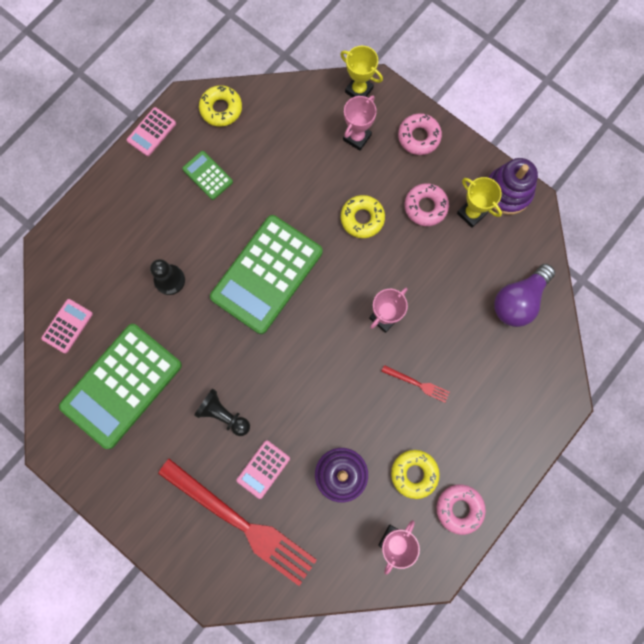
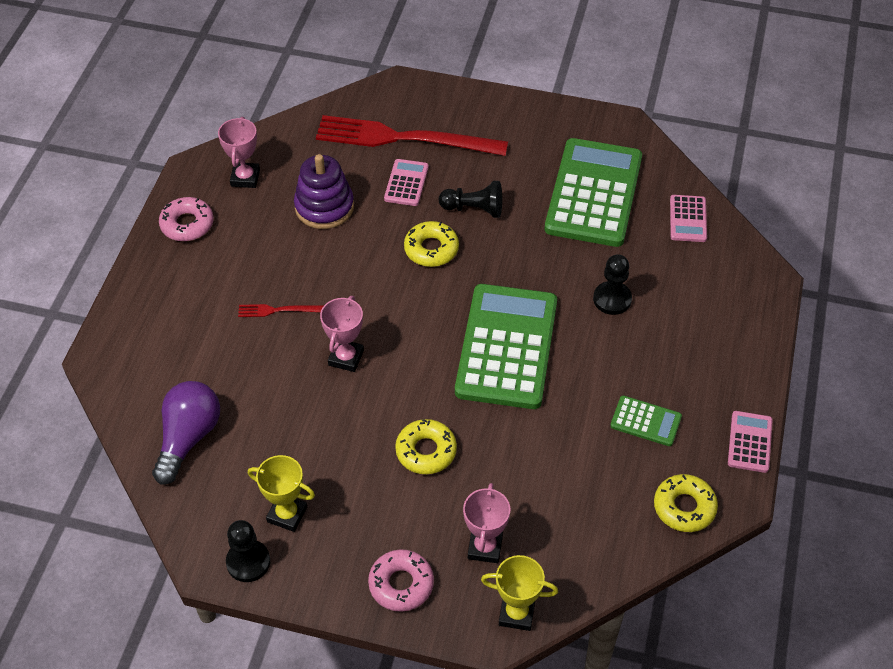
camera: 155 degrees right, 25 degrees down
(414, 474) = (247, 234): yellow donut -> yellow donut (431, 249)
(425, 207) = (351, 498): pink donut -> none
(507, 192) = (248, 562): purple stacking toy -> black pawn

